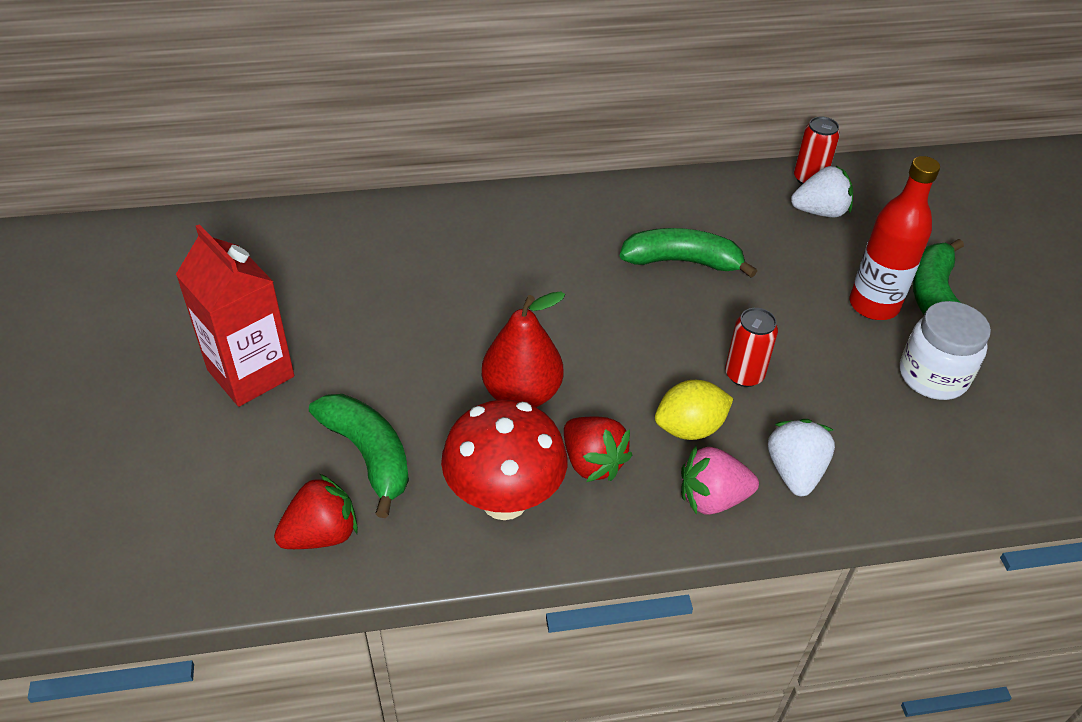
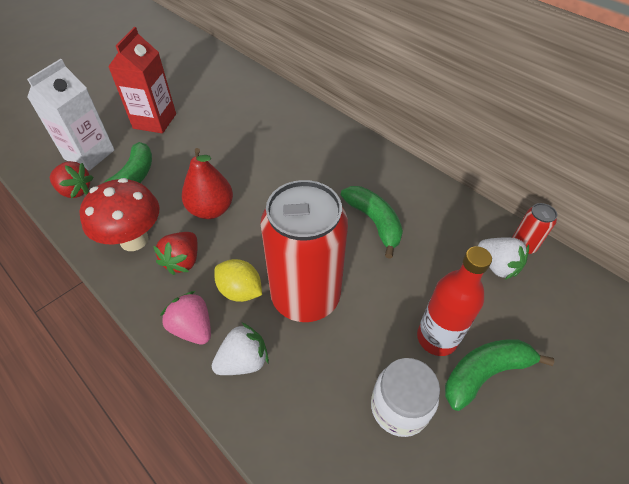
camera: 55 degrees right, 5 degrees up
(246, 486) = (89, 155): none -> white carton
(744, 375) = (305, 296): red can -> red can, size x2.40

